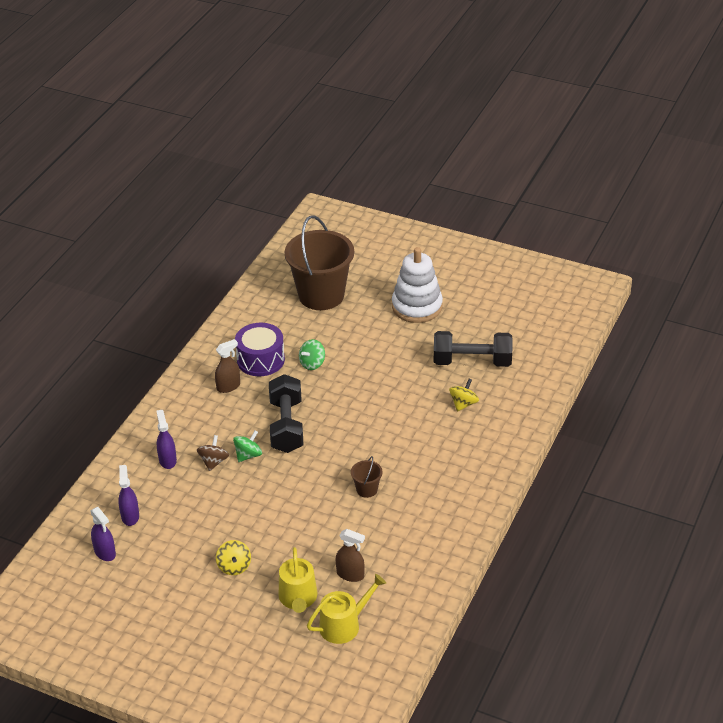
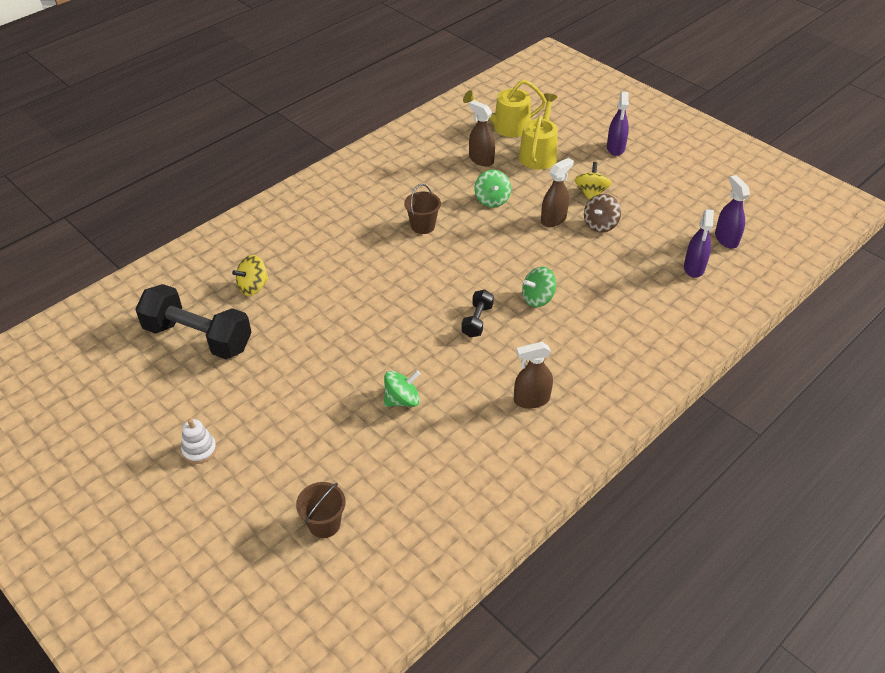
camera: 160 degrees left, 5 degrees up
(167, 460) = (638, 320): purple spray bottle -> purple spray bottle (615, 148)
(213, 462) = (582, 302): brown spinning top -> brown spinning top (600, 224)
(259, 528) = (553, 219): none -> brown spray bottle
(260, 360) = (471, 429): purple drum -> none
(286, 426) = (477, 321): black dumbbell -> black dumbbell, size x0.48
(320, 532) = (492, 200): none -> green spinning top
(321, 295) = (324, 524): brown bucket -> brown bucket, size x0.41
(417, 306) = (199, 450): white stacking toy -> white stacking toy, size x0.42

